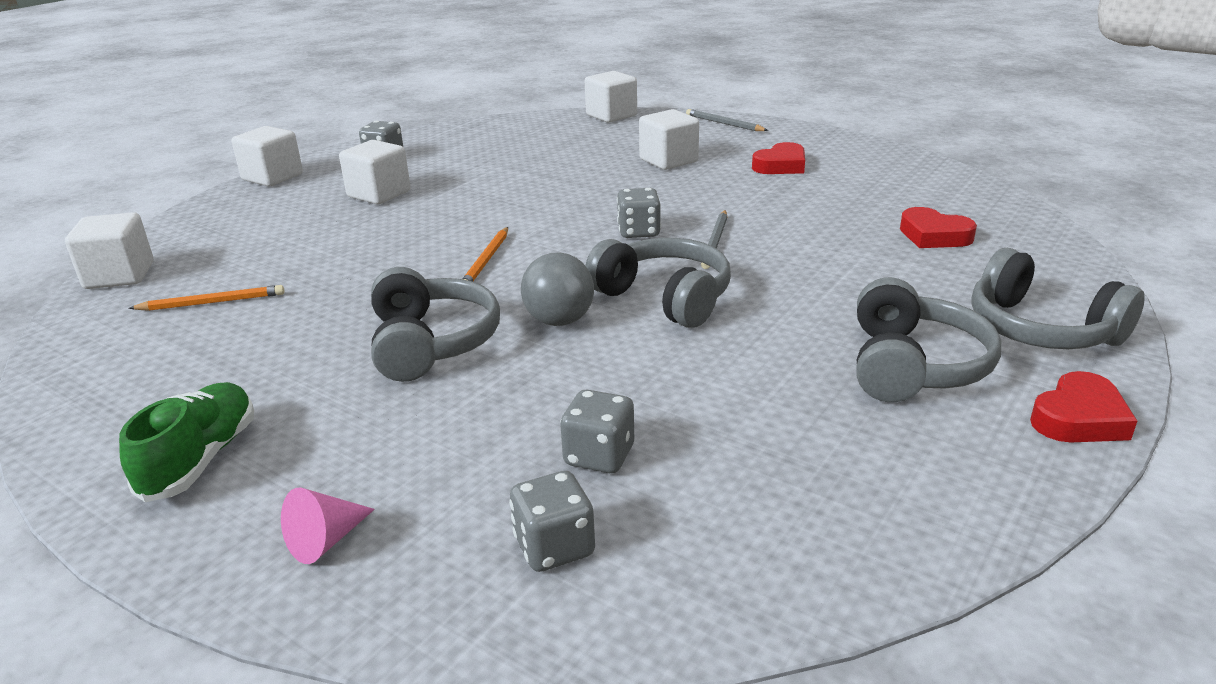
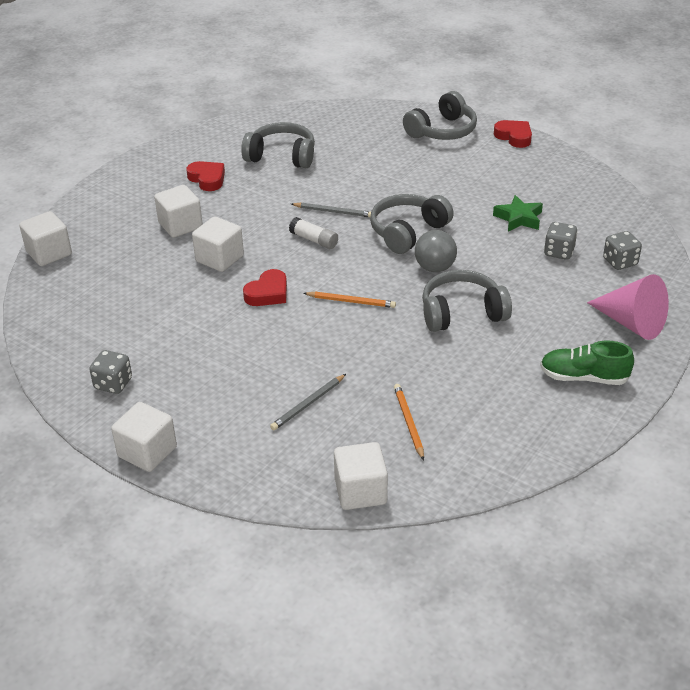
camera: 90 degrees left, 10 degrees up
(326, 540) = (631, 323): pink cone -> pink cone, size x1.95
(379, 194) = (212, 372): white cube -> white cube (219, 258)
(639, 232) = (314, 240): grey dice -> white glue stick
(723, 410) = (518, 218): none -> green star
(724, 124) = (101, 197): grey pencil -> grey pencil (308, 404)
(912, 366) = (476, 167): grey headphones -> grey headphones (281, 156)
(934, 236) = (335, 141): red heart -> red heart (268, 293)

